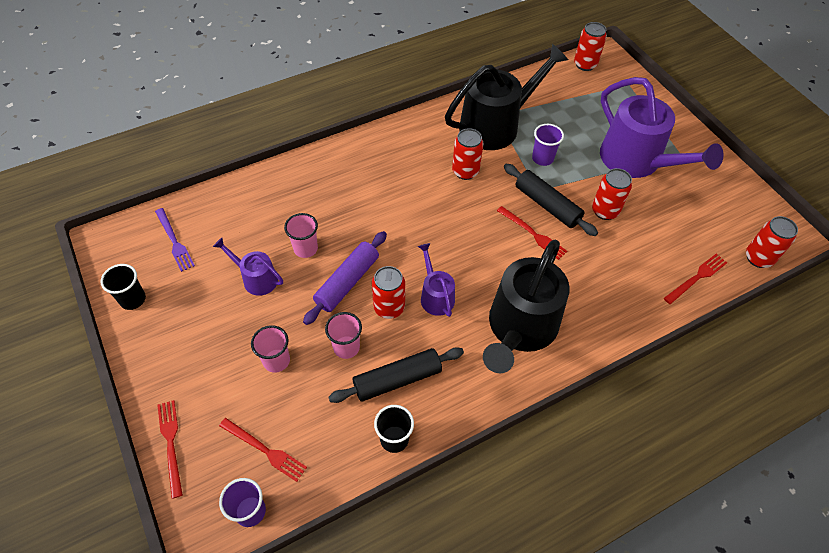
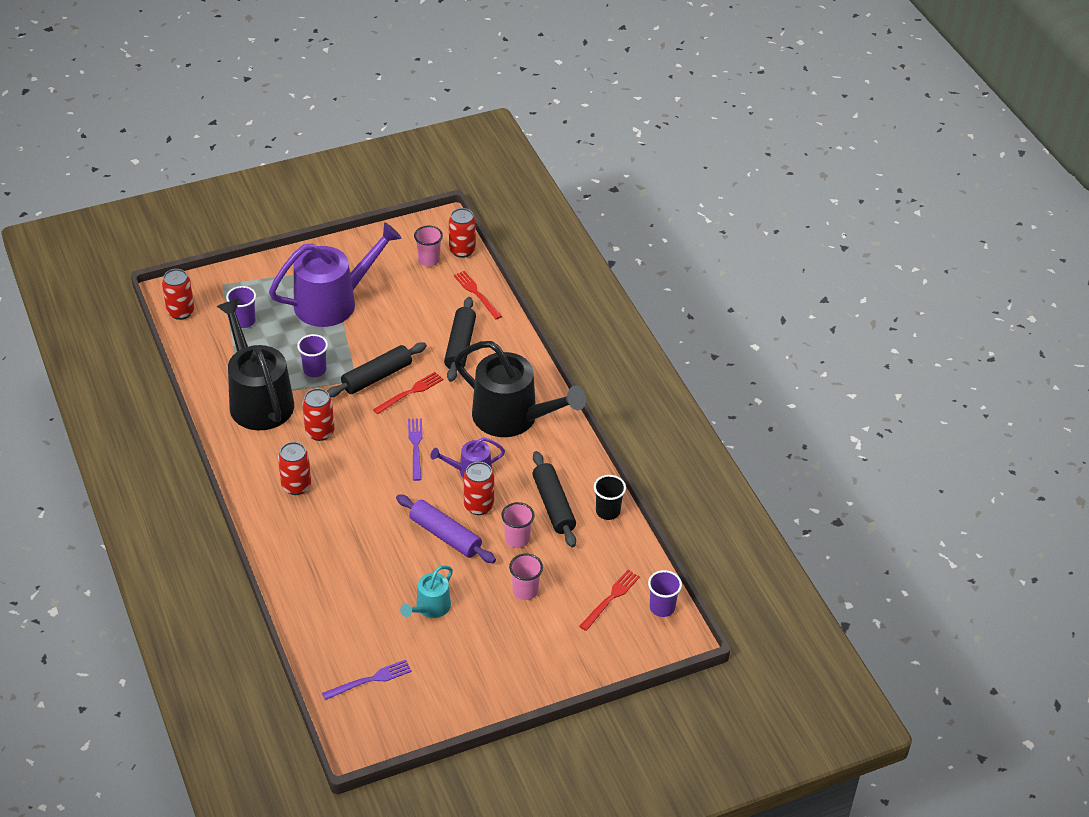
camera: 85 degrees left, 10 degrees down
(133, 299) = (441, 710): black cup -> none
(171, 444) = (600, 666): red fork -> none
(256, 279) = (430, 607): purple watering can -> turquoise watering can
(305, 249) = (399, 567): pink cup -> pink cup (429, 260)
(461, 246) = (416, 447): none -> purple fork
(588, 104) = (244, 321): none -> purple cup
(605, 211) = (392, 337): red can -> red can (296, 486)
(612, 270) = (460, 345): none -> black rolling pin

